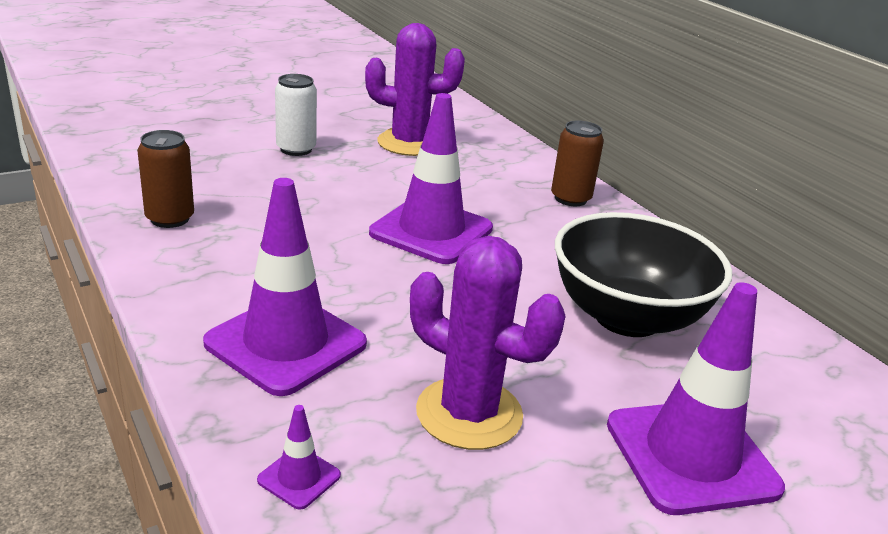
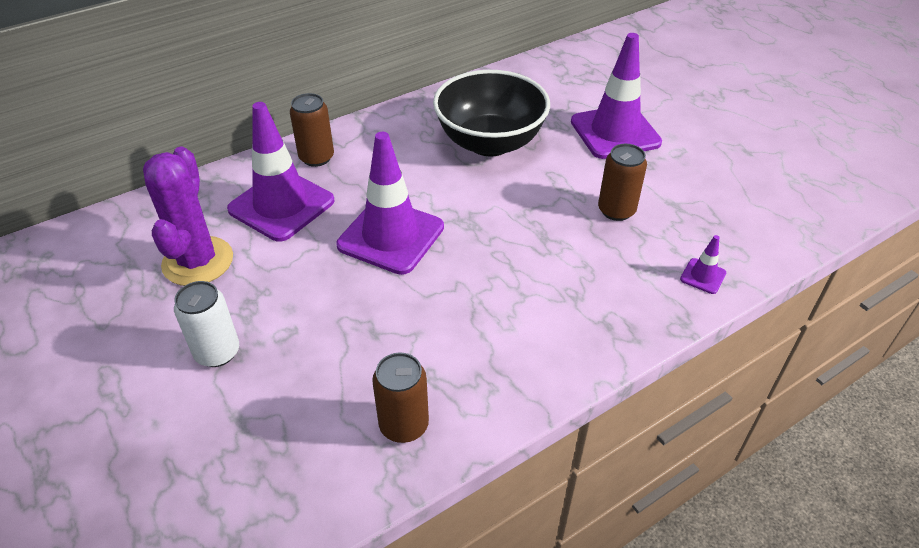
camera: 90 degrees left, 15 degrees up
(286, 343) = (579, 302): purple traffic cone -> purple traffic cone (281, 205)
(469, 413) = (616, 210): purple cactus -> brown can

